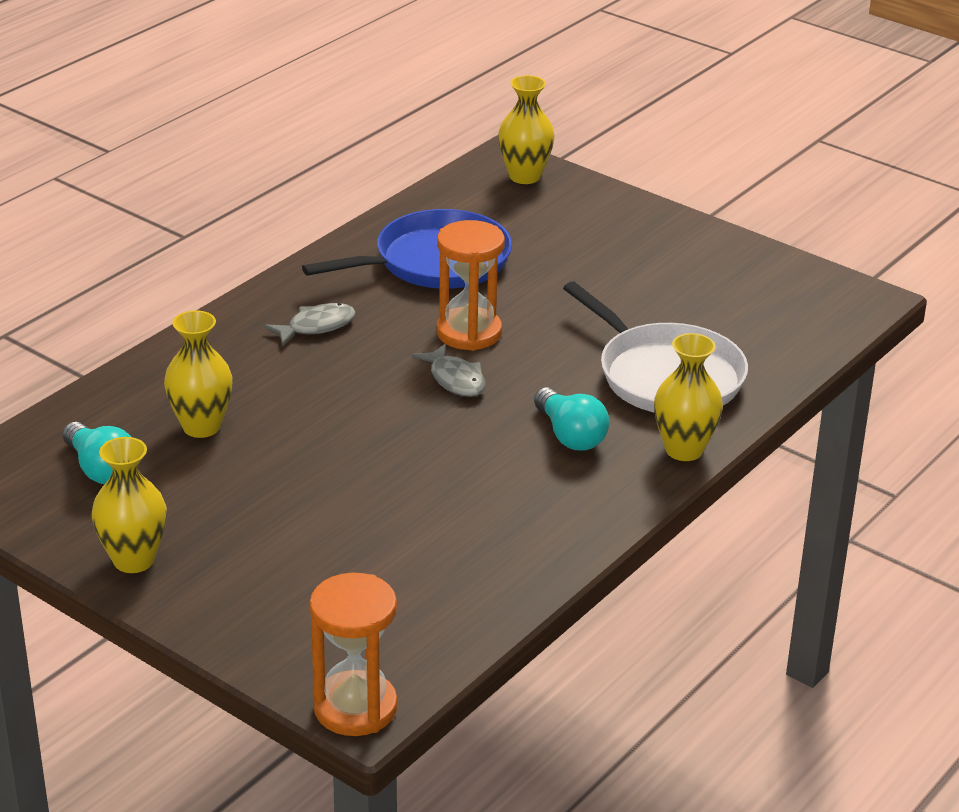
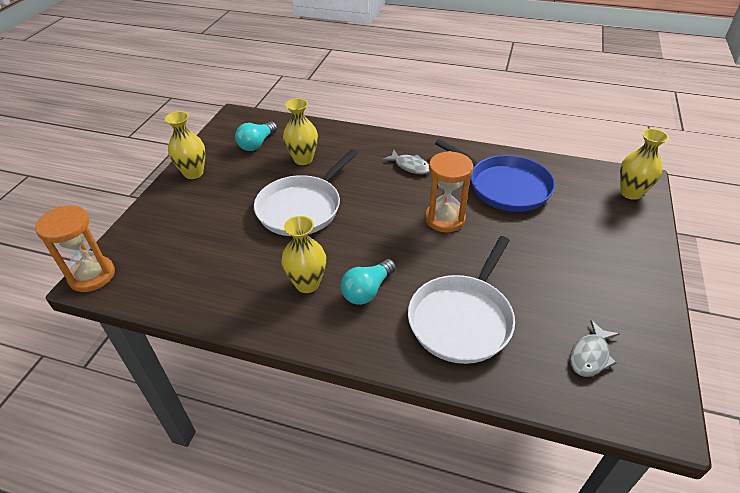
camera: 70 degrees right, 10 degrees up
(341, 455) = (302, 208): none -> white pan
(455, 379) = (395, 227): grey fish -> grey fish (590, 355)
(684, 450) = (382, 351): yellow vase -> yellow vase (307, 284)

